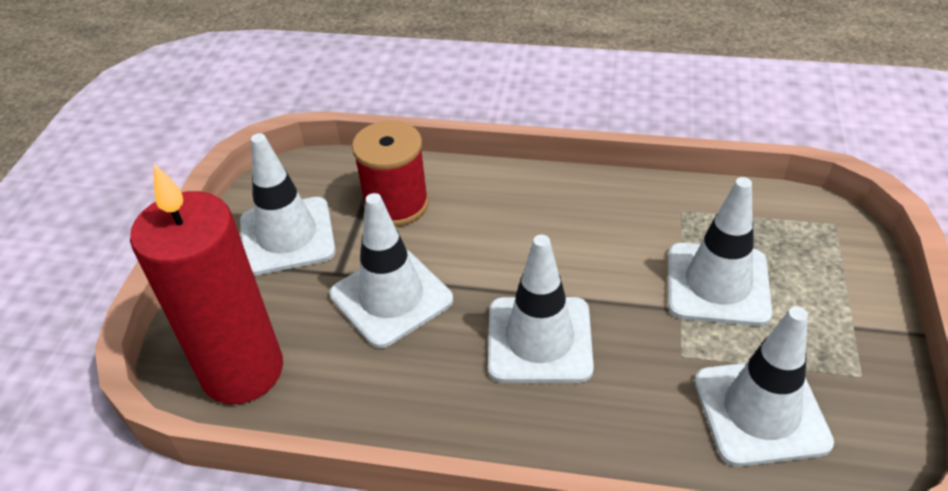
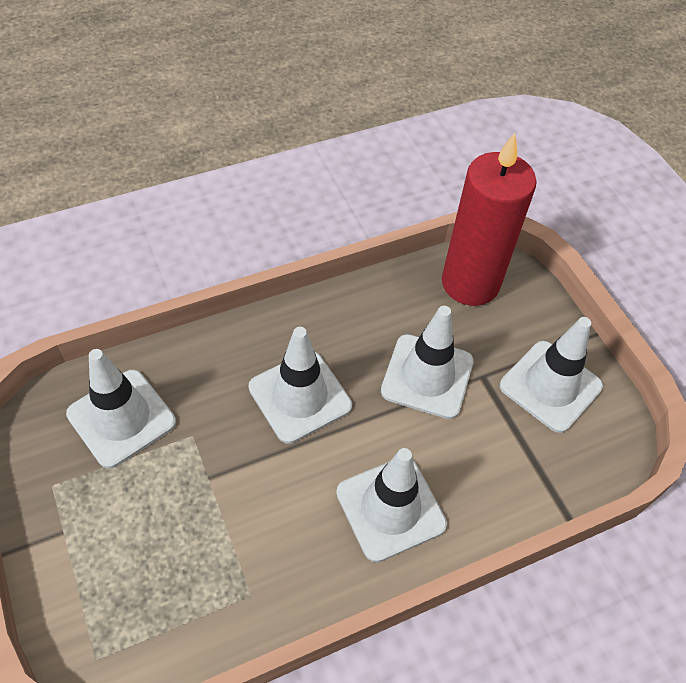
camera: 140 degrees right, 10 degrees up
(396, 204) = (501, 461): red spool -> none
(717, 284) = (187, 518): white traffic cone -> white traffic cone (390, 508)

